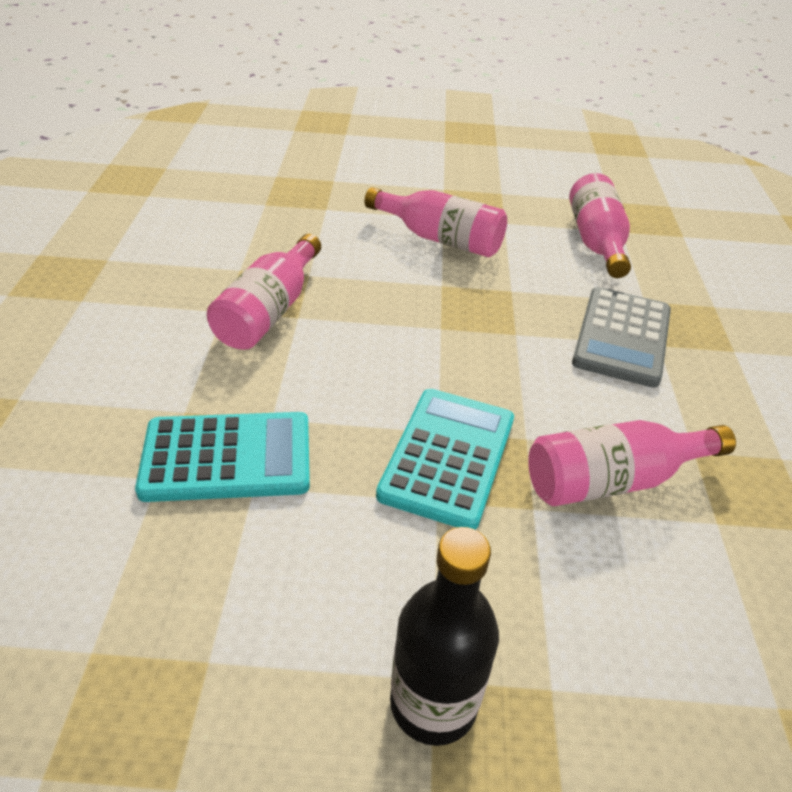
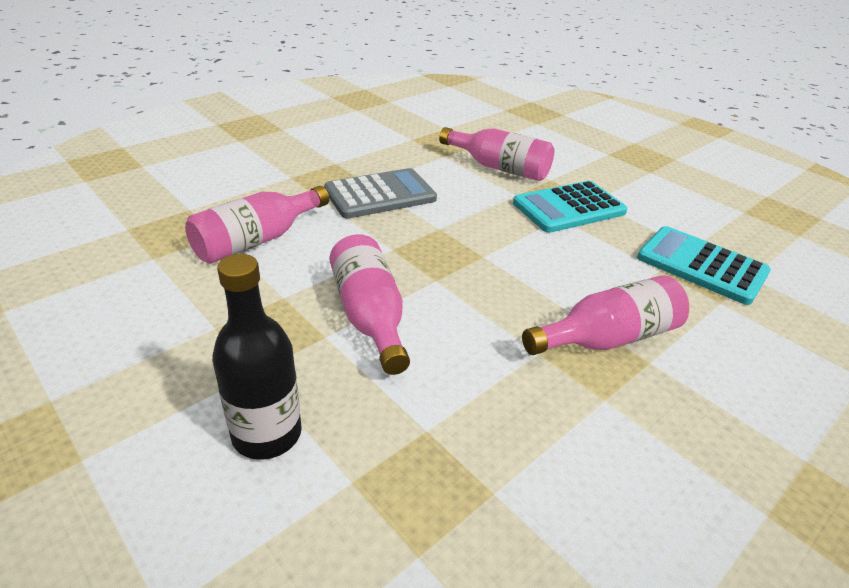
camera: 135 degrees left, 5 degrees down
(433, 703) = (655, 169): black bottle -> black bottle (267, 434)

